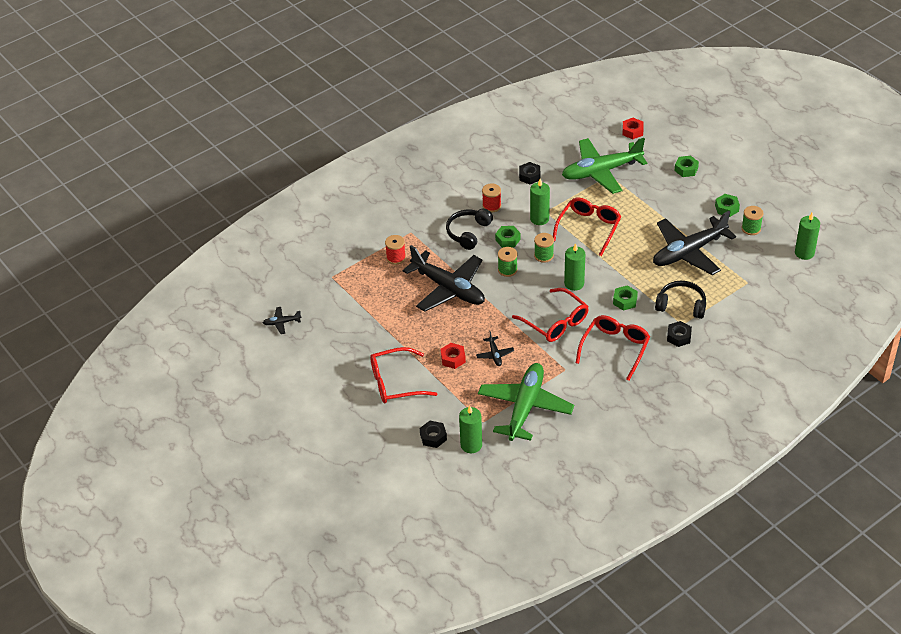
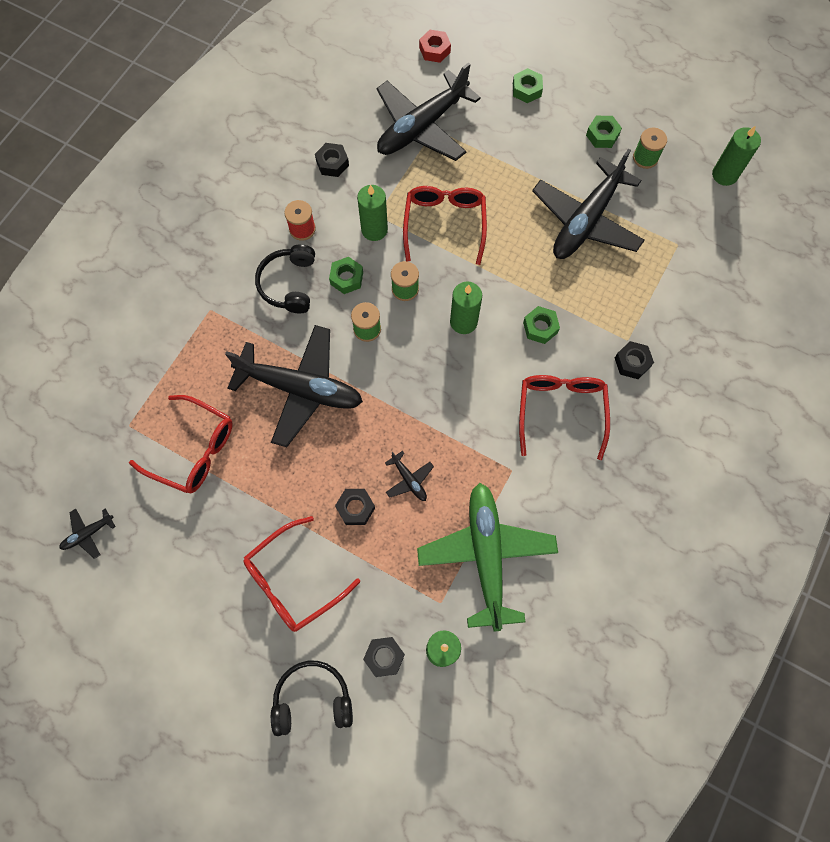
camera: 25 degrees left, 25 degrees up
(396, 258) = (207, 361): red spool -> none
(453, 358) = (355, 508): red nut -> black nut
(555, 322) = (466, 395): red glasses -> red glasses (193, 450)
(601, 171) = (422, 127): green plane -> black plane
(681, 305) = (613, 309): black headphones -> black headphones (312, 699)

